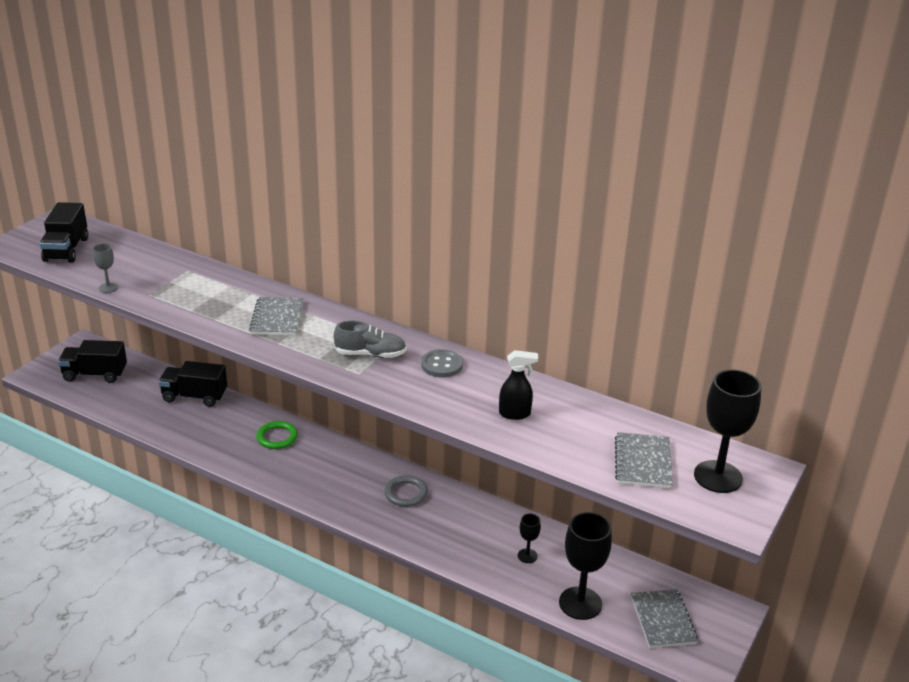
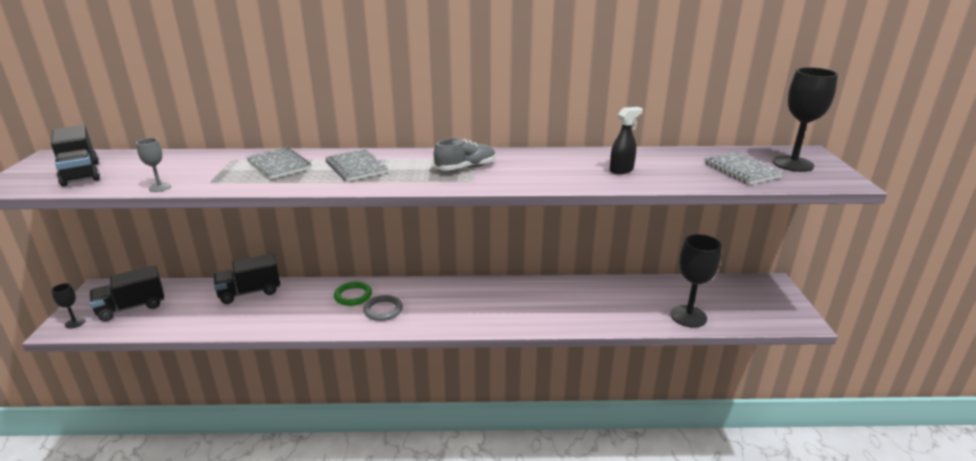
camera: 30 degrees left, 5 degrees down
(406, 493) = (494, 296): grey ring -> grey ring (383, 310)
(442, 365) = (528, 160): grey button -> none
(527, 556) = (621, 302): black goblet -> black goblet (75, 323)
(663, 620) = (746, 305): grey notebook -> grey notebook (279, 165)

